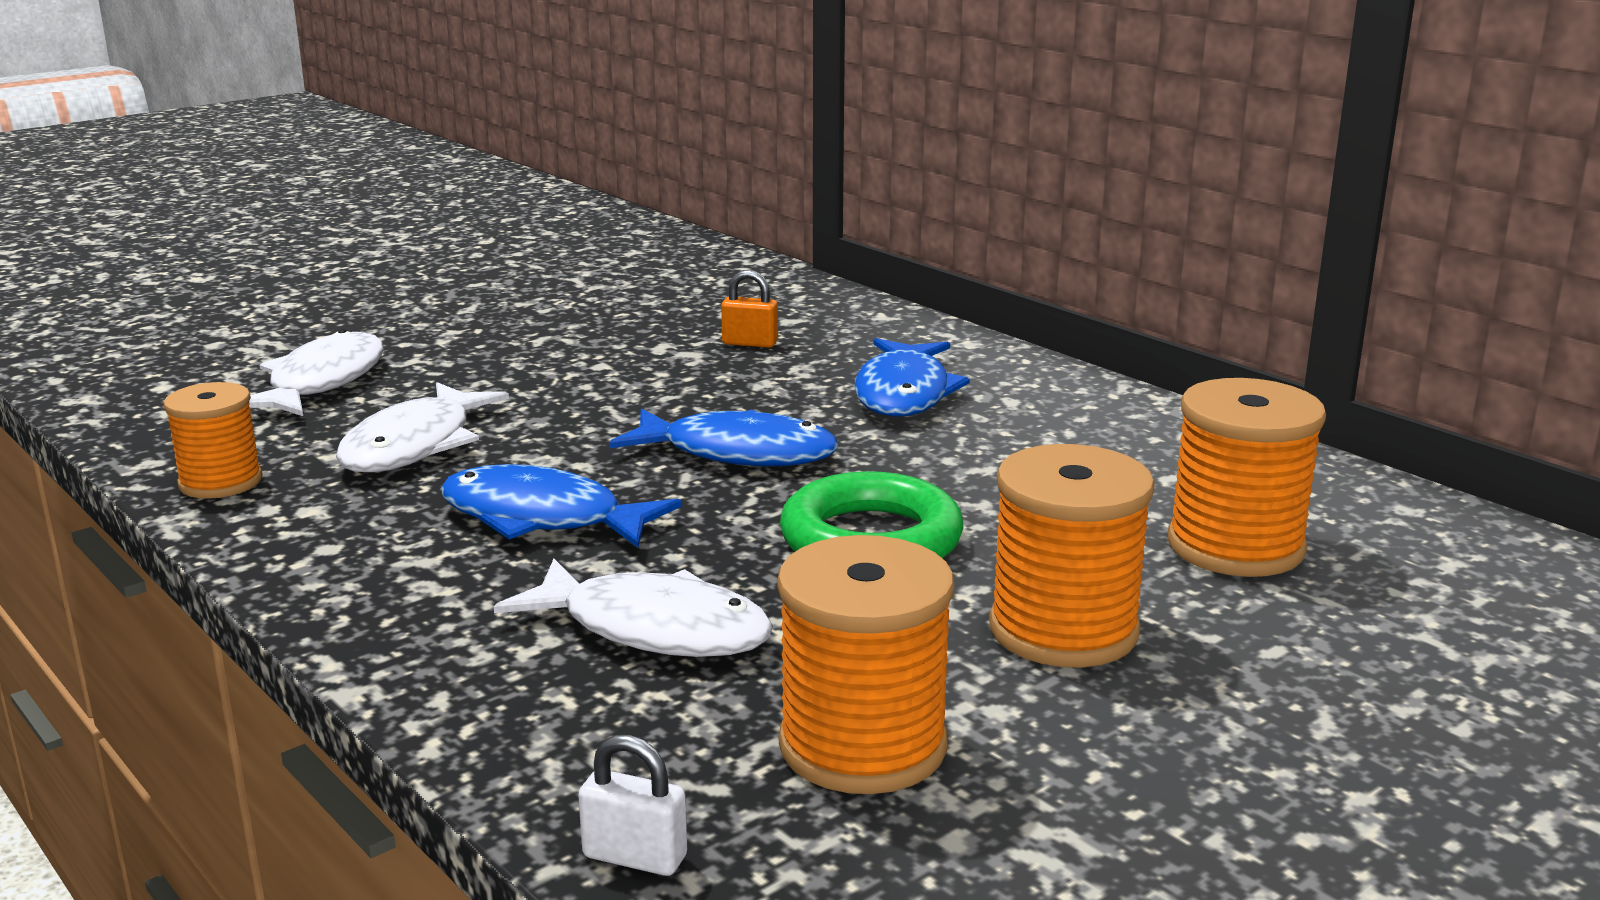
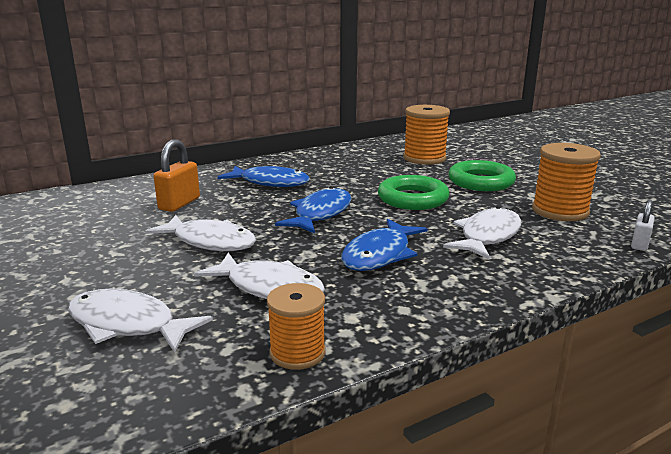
camera: 80 degrees left, 0 degrees up
(586, 387) = (210, 241): none -> white fish
(750, 343) = (179, 204): orange padlock -> orange padlock, size x1.63
(1063, 630) = (481, 182): orange spool -> green ring

